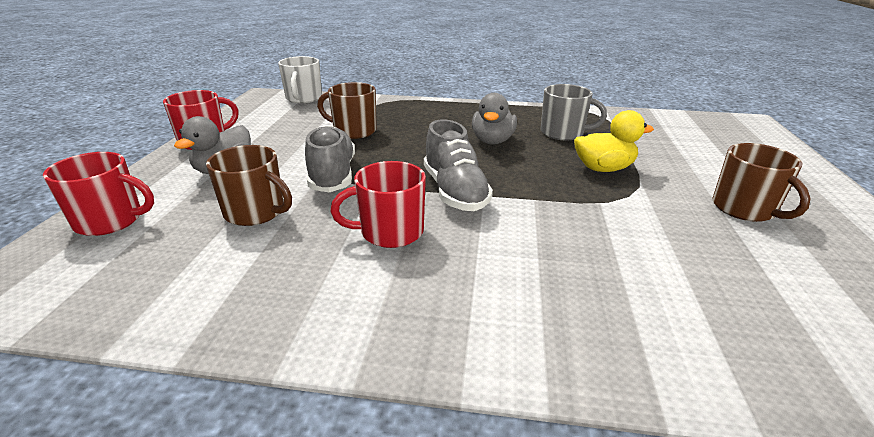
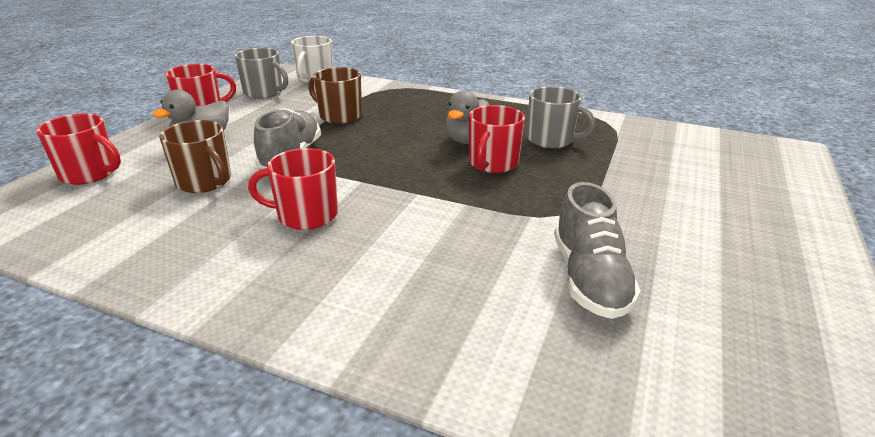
camera: 15 degrees right, 0 degrees up
(260, 116) = (264, 92): none -> grey mug
(455, 191) = (392, 186): grey shoe -> grey shoe (589, 278)
(530, 159) = (492, 163): none -> red mug
(603, 168) = (563, 182): yellow duck -> none
(744, 209) = (686, 245): brown mug -> none

